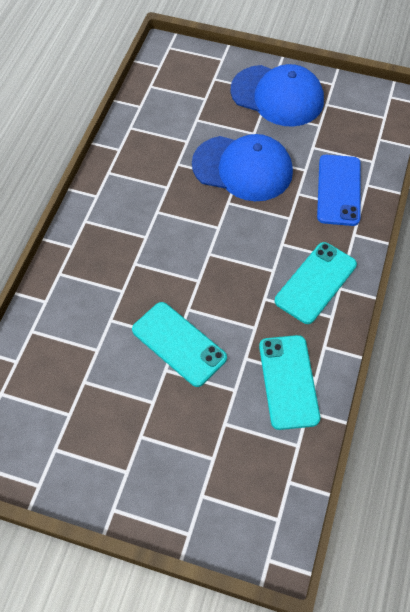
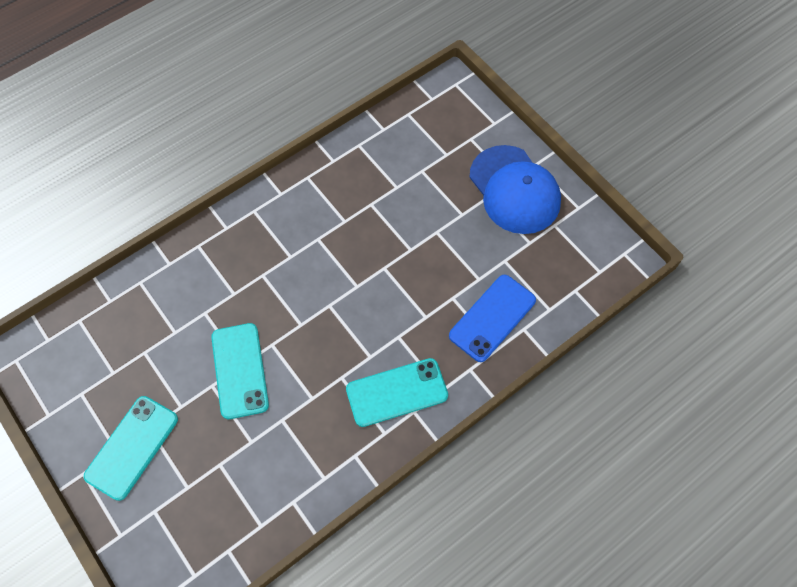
camera: 35 degrees right, 5 degrees up
(242, 168) = (423, 243): blue cap -> none
(288, 382) = (299, 465): turquoise phone -> turquoise phone (132, 447)

